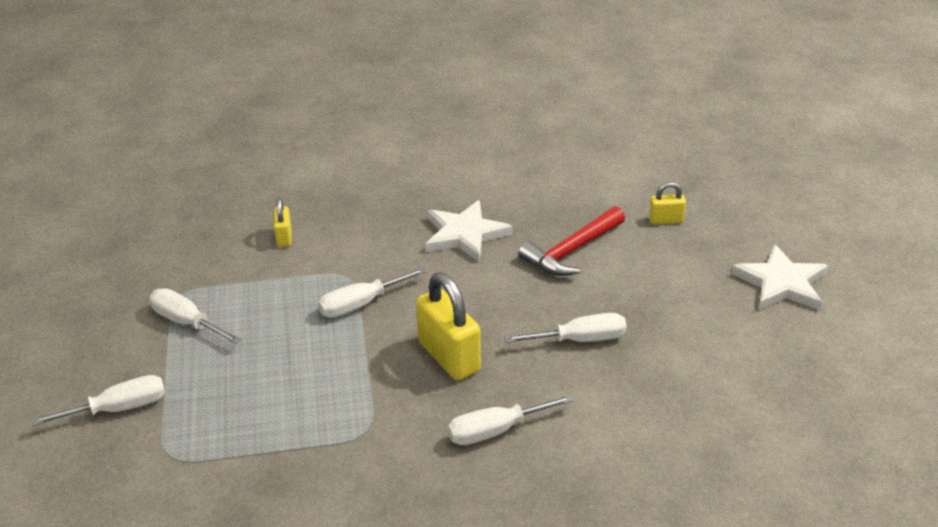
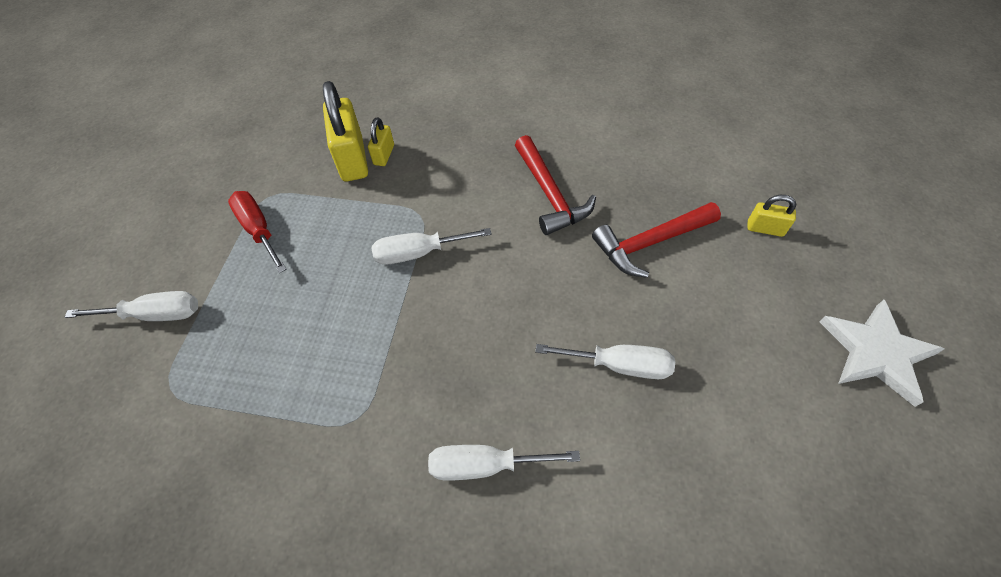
camera: 20 degrees right, 20 degrees up
(187, 322) = (259, 230): white screwdriver -> red screwdriver
(449, 357) = (476, 345): yellow padlock -> yellow padlock (352, 159)
(464, 234) = (550, 194): white star -> red hammer

